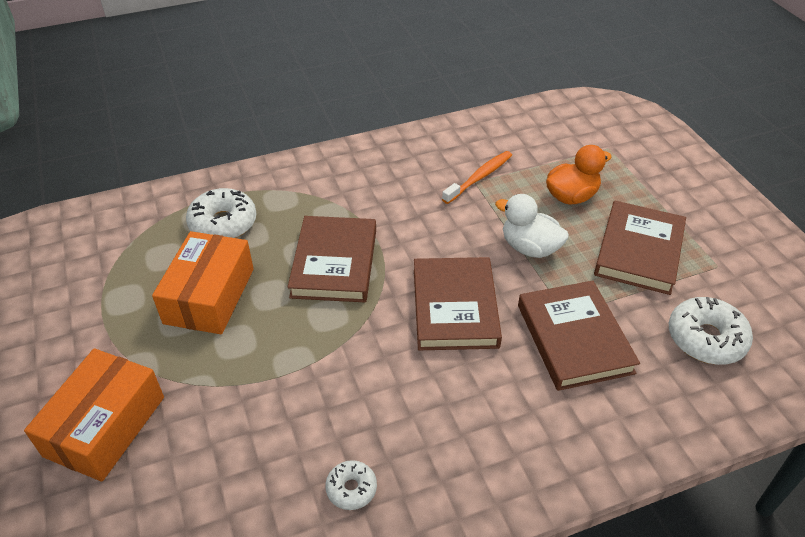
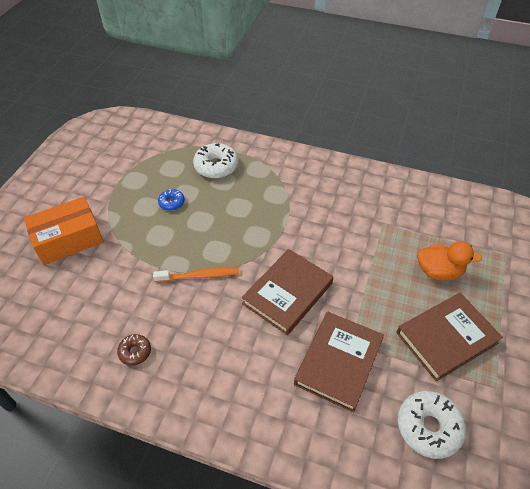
camera: 40 degrees right, 5 degrees up
(209, 296) = (171, 203): orange box -> blue donut
(334, 263) = (249, 224): brown book -> none
(351, 489) = (135, 352): white donut -> brown donut
(479, 177) = (388, 222): orange toothbrush -> orange toothbrush (199, 276)
(529, 248) = (372, 287): white duck -> none

